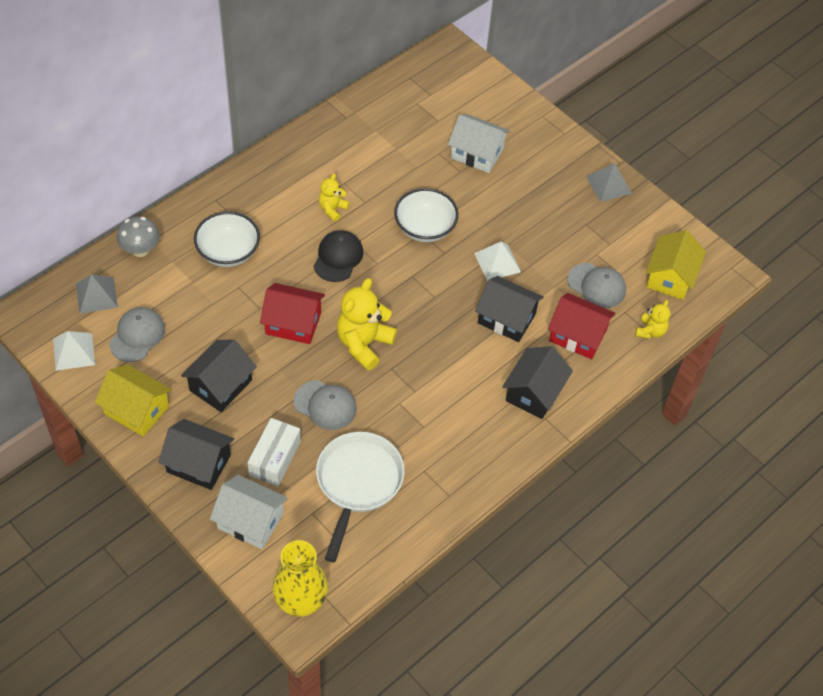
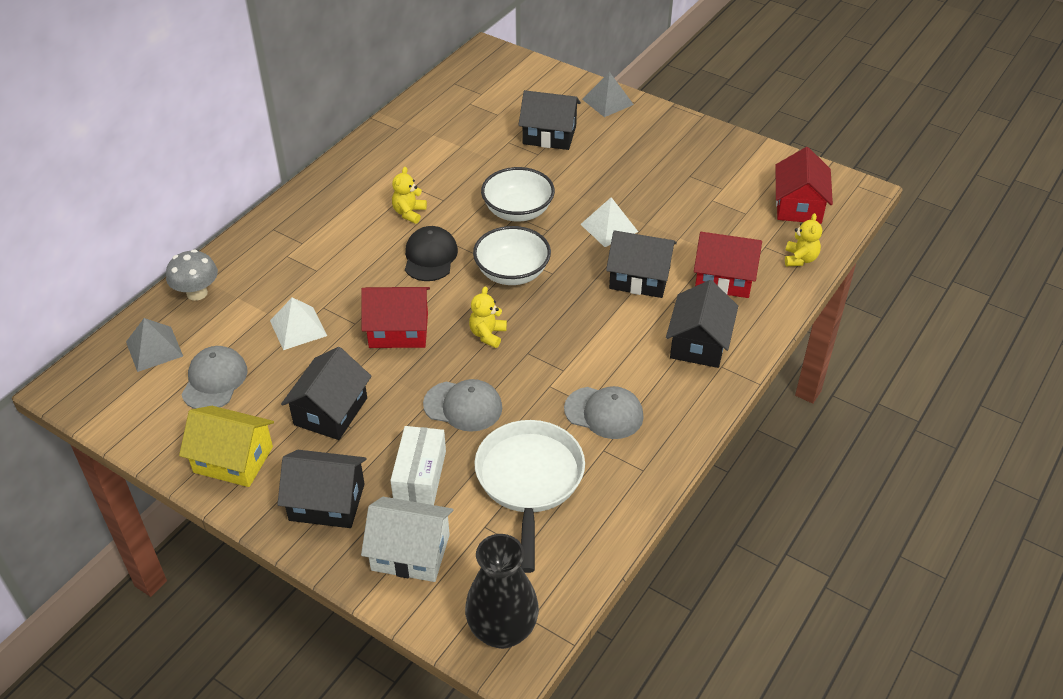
camera: 10 degrees left, 10 degrees down
(73, 351) = (139, 413): white pyramid -> white pyramid (298, 328)
(228, 252) = (302, 275): white bowl -> white bowl (512, 273)
(301, 600) = (502, 630): yellow vase -> black vase
(364, 344) = (487, 335): yellow teddy bear -> yellow teddy bear, size x0.54
(477, 153) = (549, 135): white house -> black house
(596, 285) = (724, 228): grey cap -> grey cap (604, 413)
(608, 184) = (698, 137): grey pyramid -> grey pyramid (607, 102)
(670, 277) = (798, 205): yellow house -> red house

